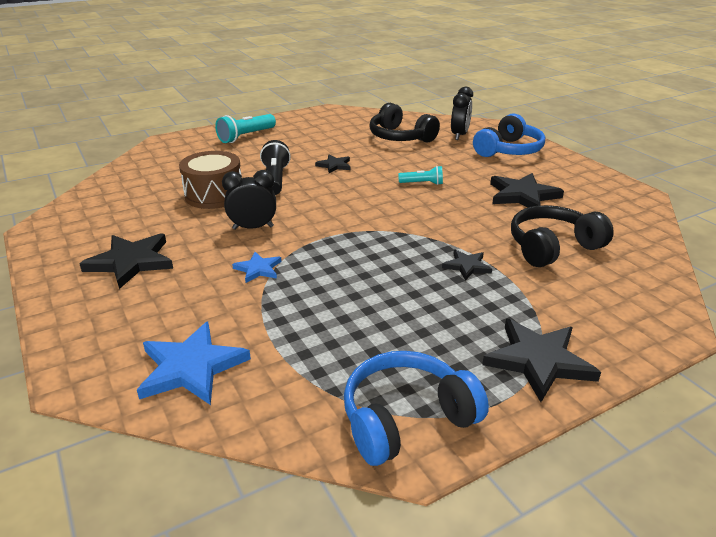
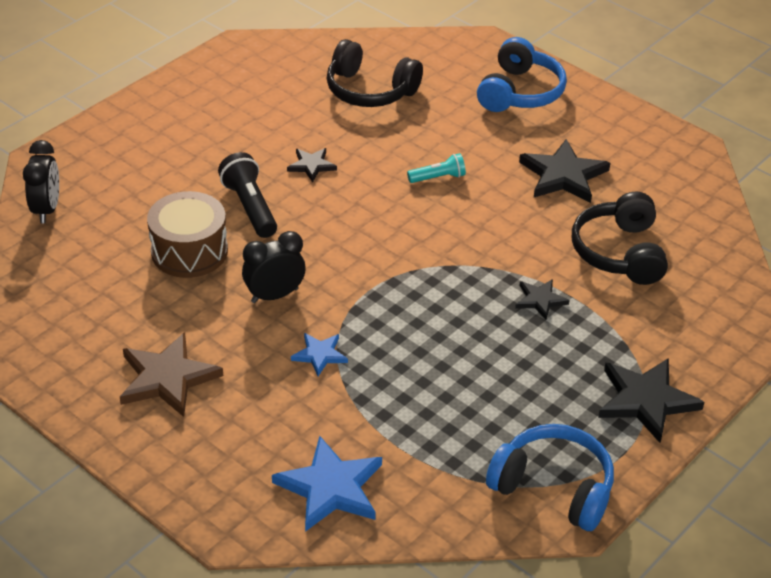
camera: 20 degrees left, 10 degrees up
(131, 262) = (167, 378): black star -> brown star
(246, 136) = (155, 129): turquoise flashlight -> none
(406, 418) = (553, 487): blue headphones -> blue headphones turned 75 degrees clockwise
(459, 135) = (446, 72): black clock -> black clock (47, 209)
(552, 247) = (619, 252): black headphones -> black headphones turned 45 degrees counterclockwise

